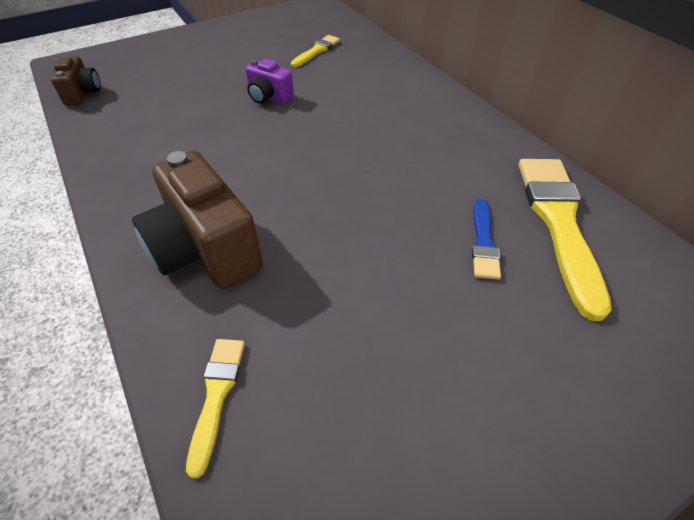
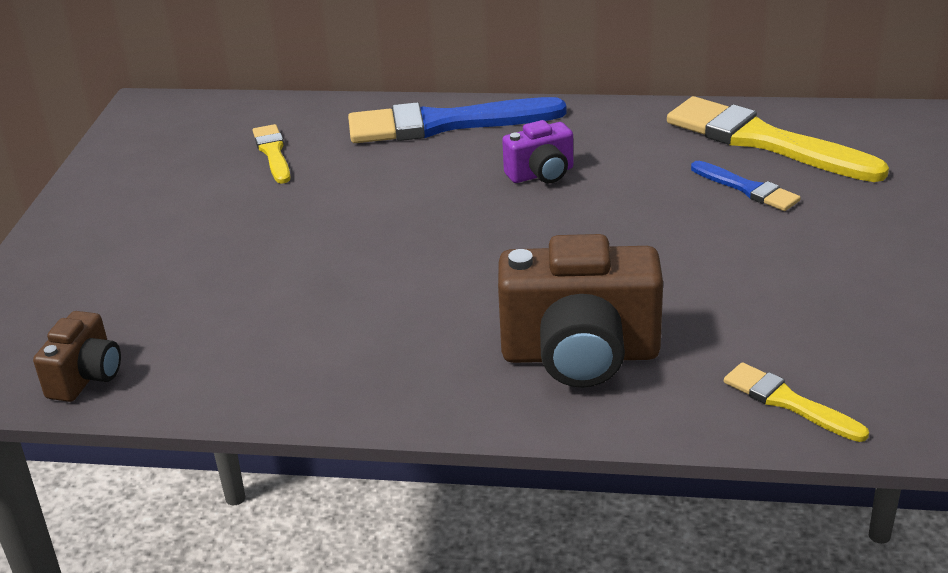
camera: 50 degrees left, 15 degrees down
(83, 93) = (86, 377): brown camera -> brown camera turned 75 degrees clockwise
(269, 97) = (333, 223): purple camera -> purple camera (541, 174)
(407, 85) = (445, 124): none -> blue brush

